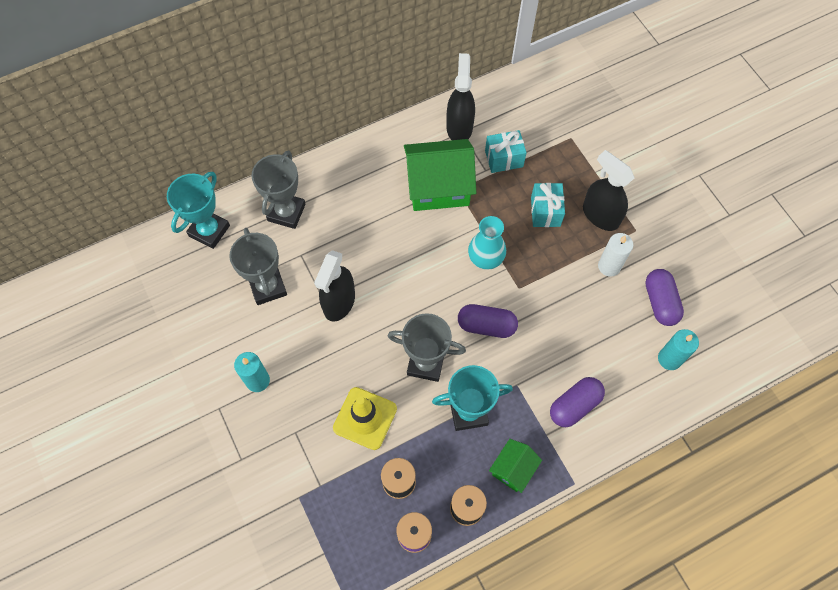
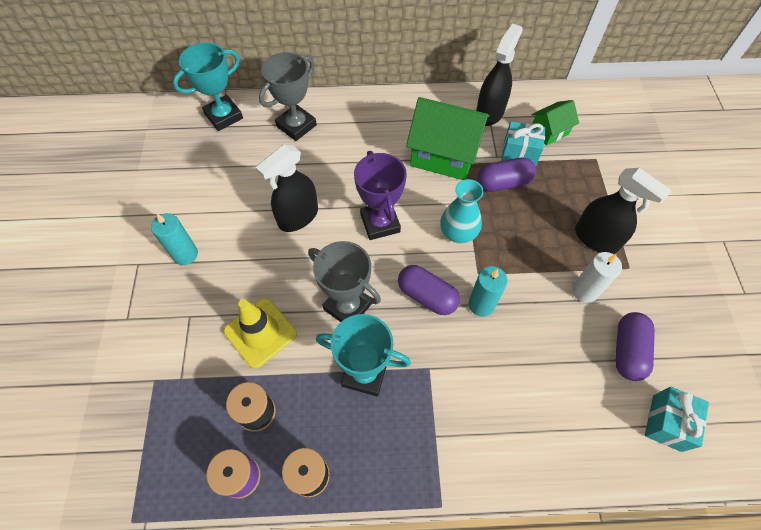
camera: 25 degrees right, 5 degrees down
(268, 287) = (244, 179): grey trophy -> none
(415, 277) = (380, 223): none -> purple trophy
(513, 469) = (381, 456): green house -> green house (549, 131)
(545, 211) = (539, 214): turquoise gift -> turquoise gift (666, 422)
(574, 405) = (481, 419): purple capsule -> purple capsule (503, 183)
(600, 215) = (596, 239): black spray bottle -> black spray bottle turned 150 degrees clockwise
(669, 359) = (614, 416): turquoise candle -> turquoise candle (481, 304)

